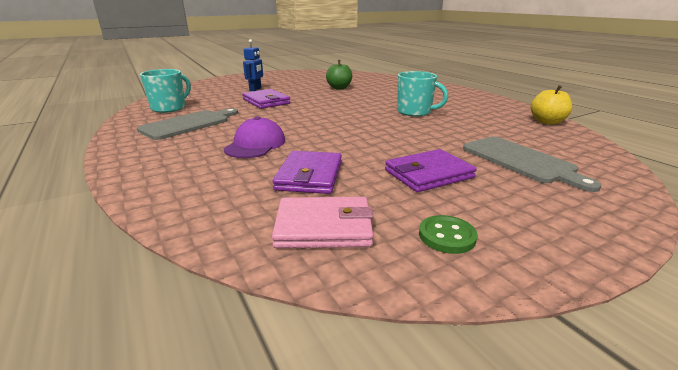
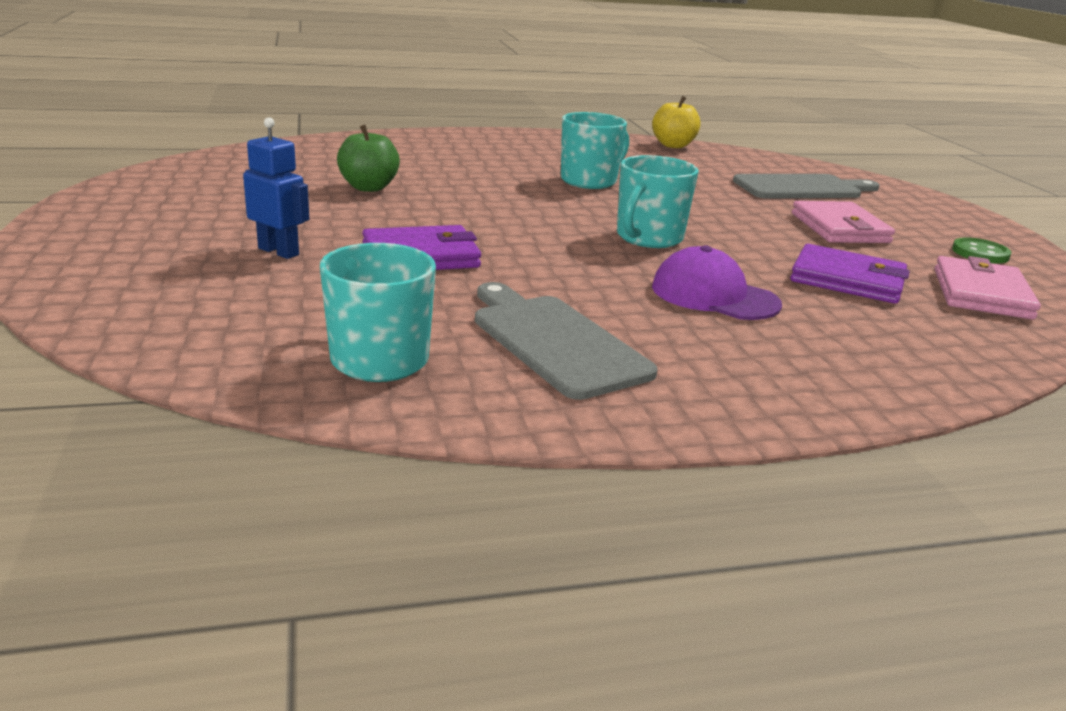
camera: 75 degrees left, 0 degrees up
(331, 128) = (648, 238): none -> turquoise mug
(428, 174) = (839, 228): purple wallet -> pink wallet

